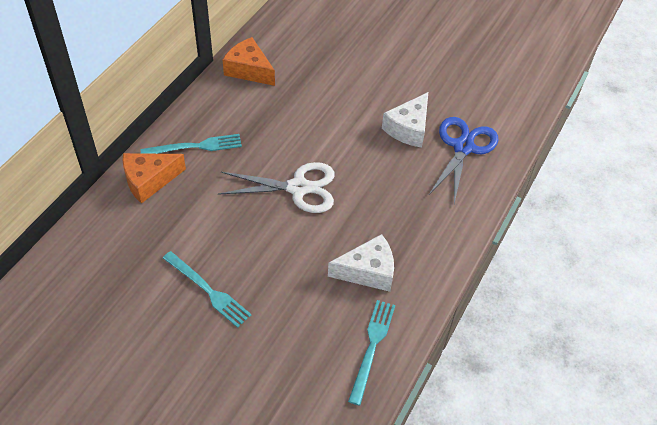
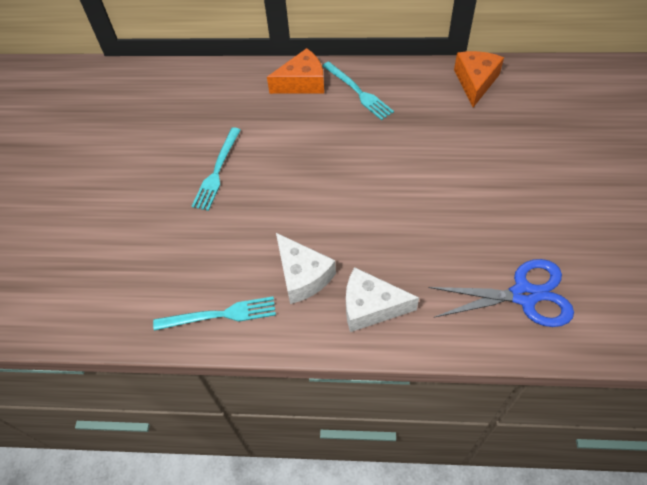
camera: 70 degrees right, 5 degrees up
(149, 180) = (302, 83): orange cheese -> orange cheese turned 120 degrees clockwise
(298, 188) = (364, 180): white scissors -> none
(408, 128) = (508, 234): white cheese -> white cheese (371, 306)

